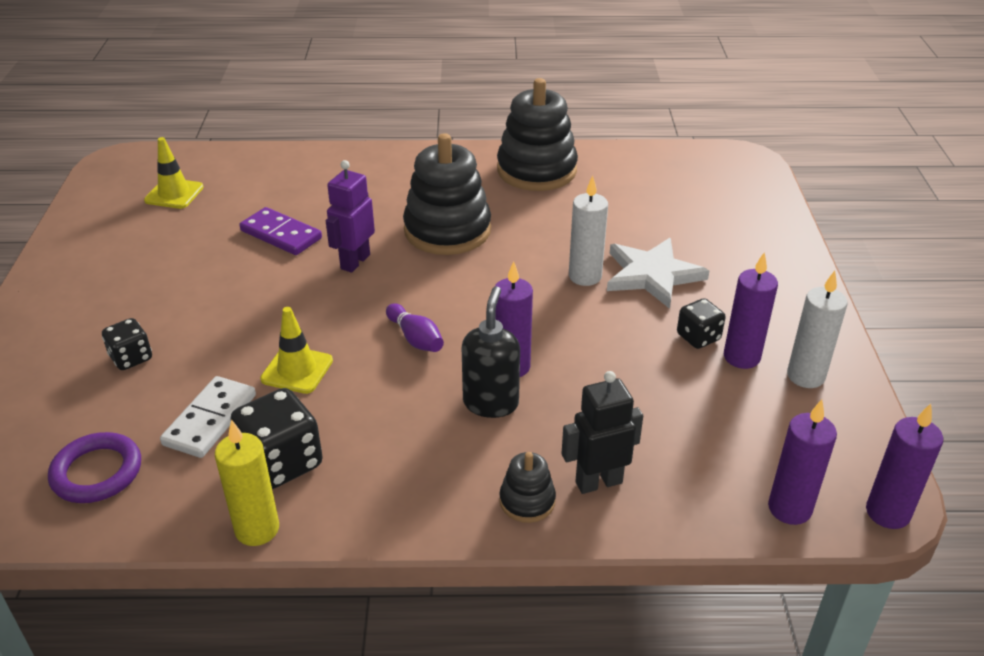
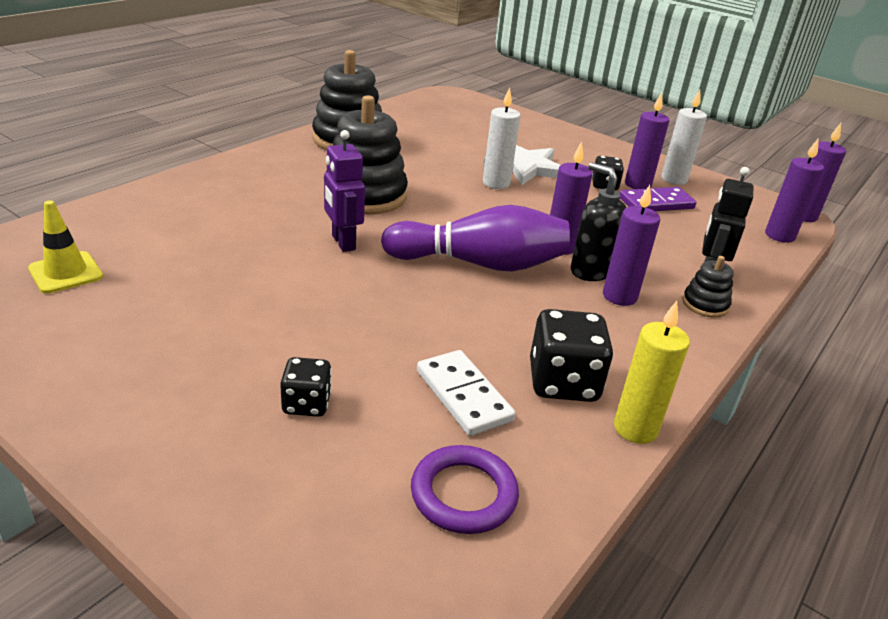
camera: 55 degrees left, 5 degrees down
(281, 235) = (244, 254): purple domino -> purple domino (656, 203)
(297, 370) = (450, 326): yellow traffic cone -> none
(415, 338) = (480, 264): purple bowling pin -> purple bowling pin, size x2.18
(466, 439) = (619, 296): none -> purple candle

